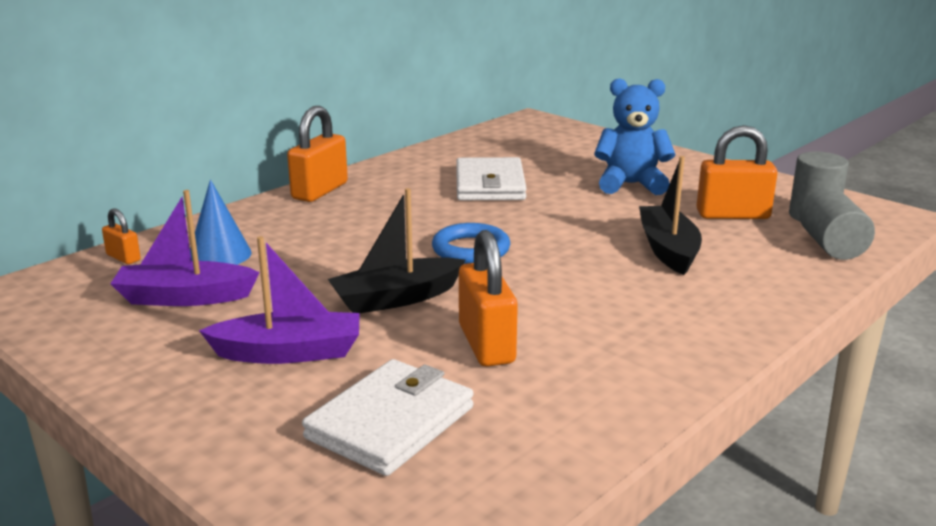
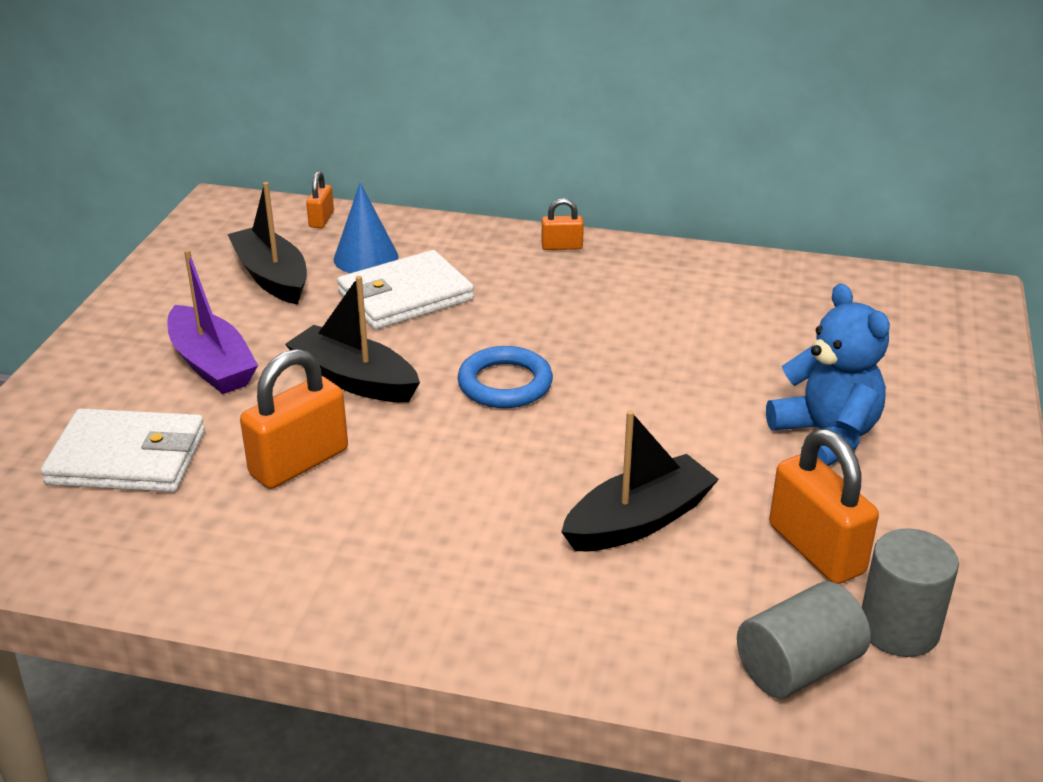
camera: 60 degrees right, 10 degrees up
(185, 297) = (272, 277): purple boat -> black boat
(320, 191) = (562, 246): orange padlock -> orange padlock, size x0.52
(490, 185) = (699, 337): white wallet -> white wallet (405, 296)

